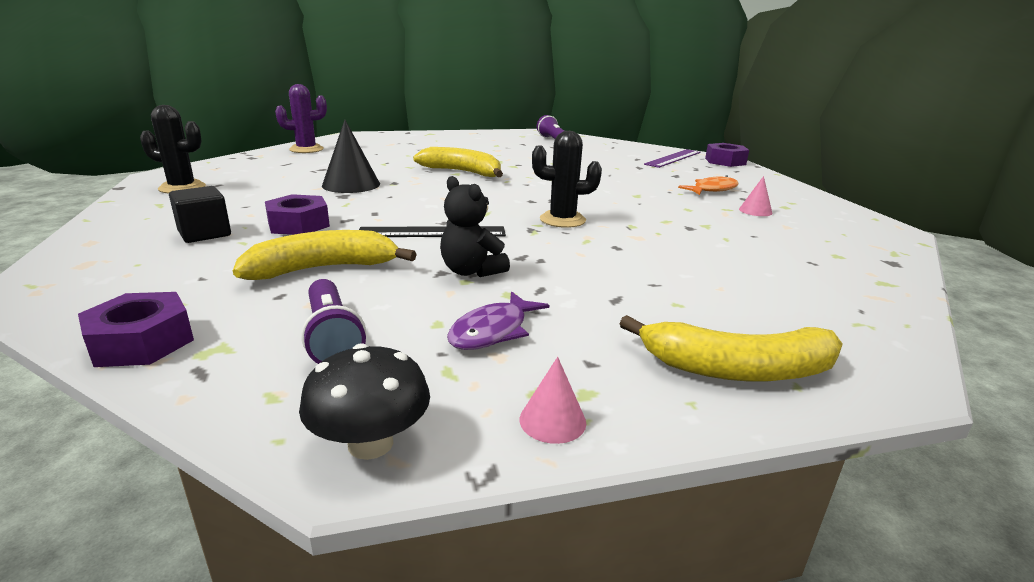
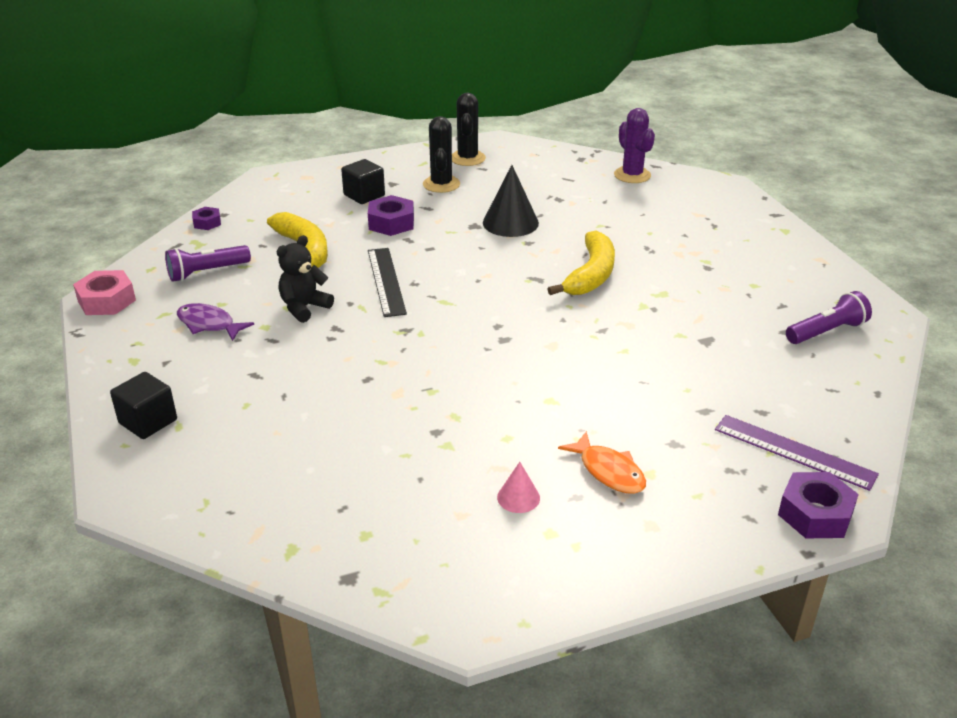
camera: 85 degrees right, 10 degrees up
(142, 342) = (207, 223): purple nut -> purple nut, size x0.59
(370, 443) = (107, 301): black mushroom -> pink nut
(552, 420) = (111, 349): pink cone -> none
(562, 220) = (438, 347): black cactus -> black cactus (441, 184)
(737, 369) = (148, 421): yellow banana -> black cube

